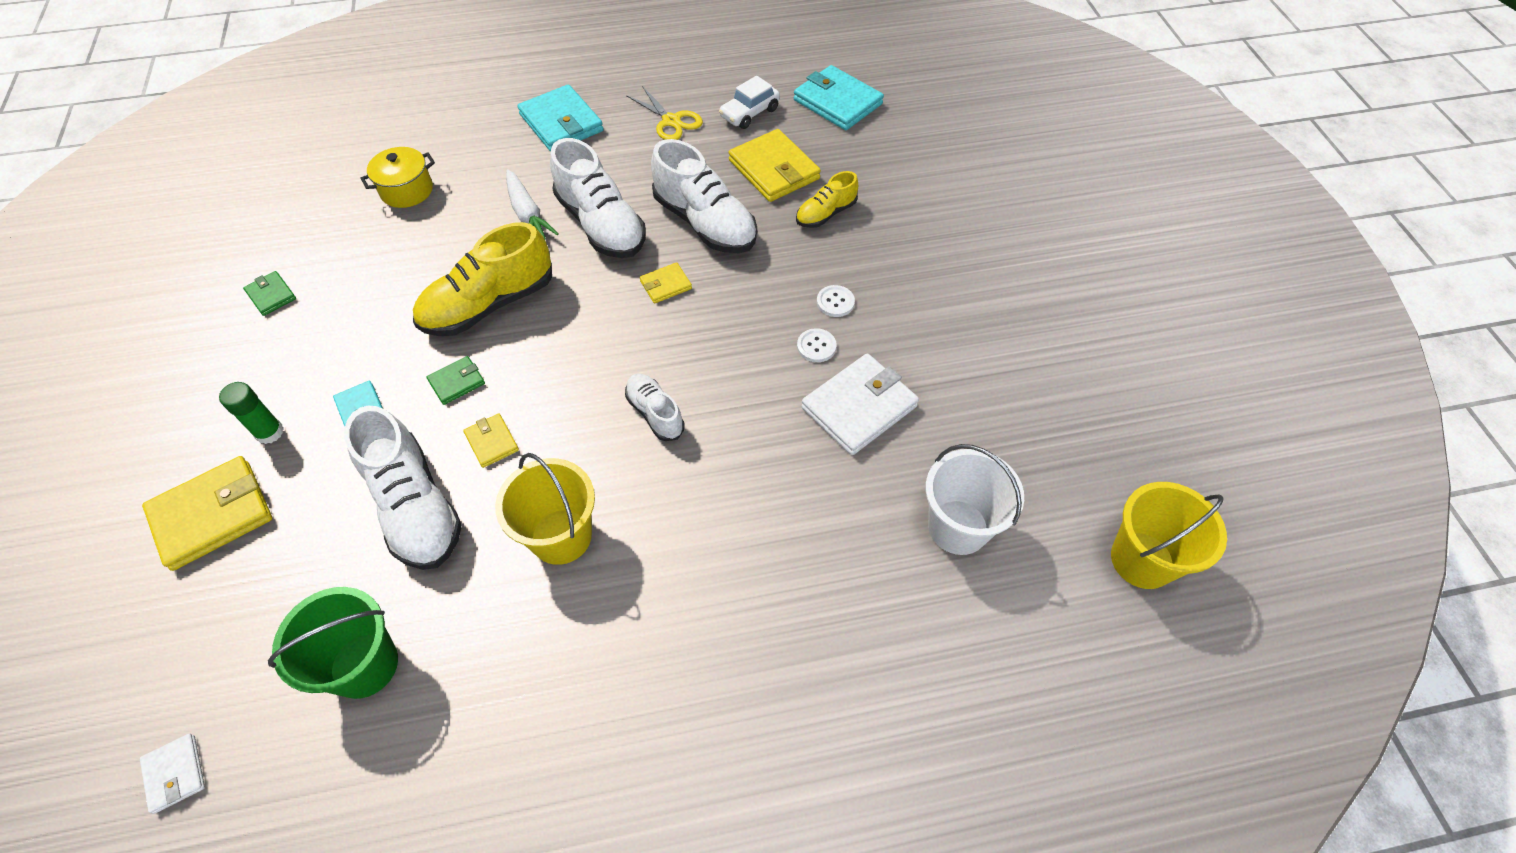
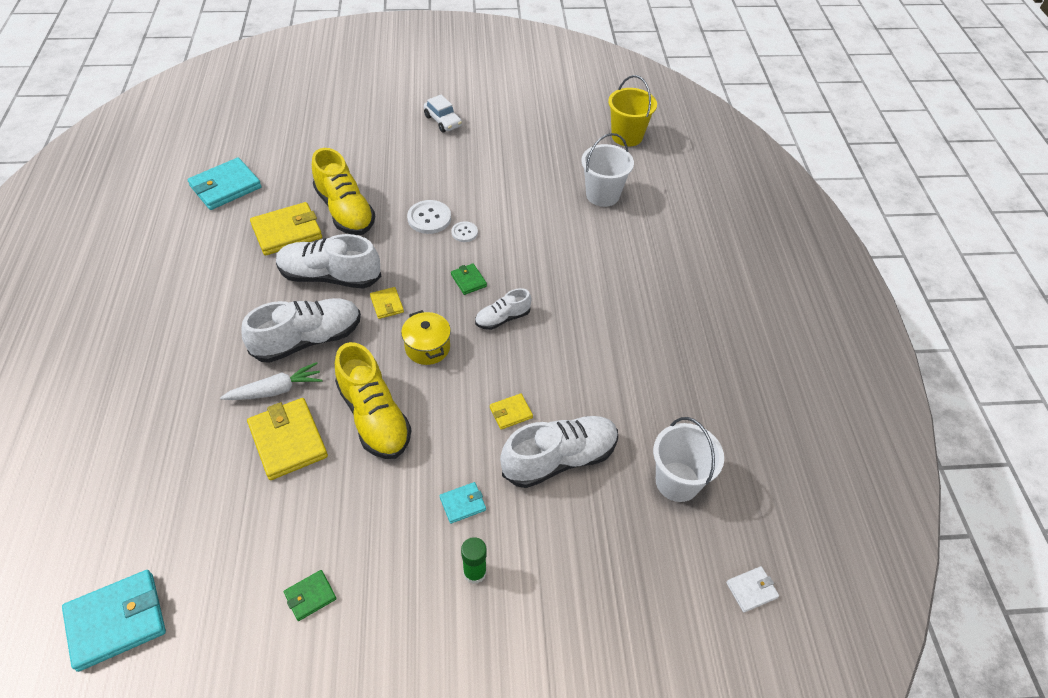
camera: 85 degrees left, 5 degrees down
(212, 515) = (551, 604): yellow wallet -> yellow wallet (288, 441)
(364, 665) = (677, 481): green bucket -> white bucket
(407, 190) = (204, 488): yellow pot -> yellow pot (427, 347)
(457, 382) = (450, 437): green wallet -> green wallet (468, 280)
(561, 123) = (162, 364): turquoise wallet -> turquoise wallet (117, 621)
(561, 536) = (592, 373): yellow bucket -> none
(671, 121) = (198, 287): yellow scissors -> none
(705, 223) = (330, 276): white shoe -> white shoe turned 135 degrees counterclockwise
(749, 113) = (213, 238): white car -> white car (443, 121)
(825, 214) = (345, 211): yellow shoe -> yellow shoe, size x1.83
(835, 302) = (429, 218): white button -> white button, size x1.68
(859, 407) = (516, 220): white wallet -> none

